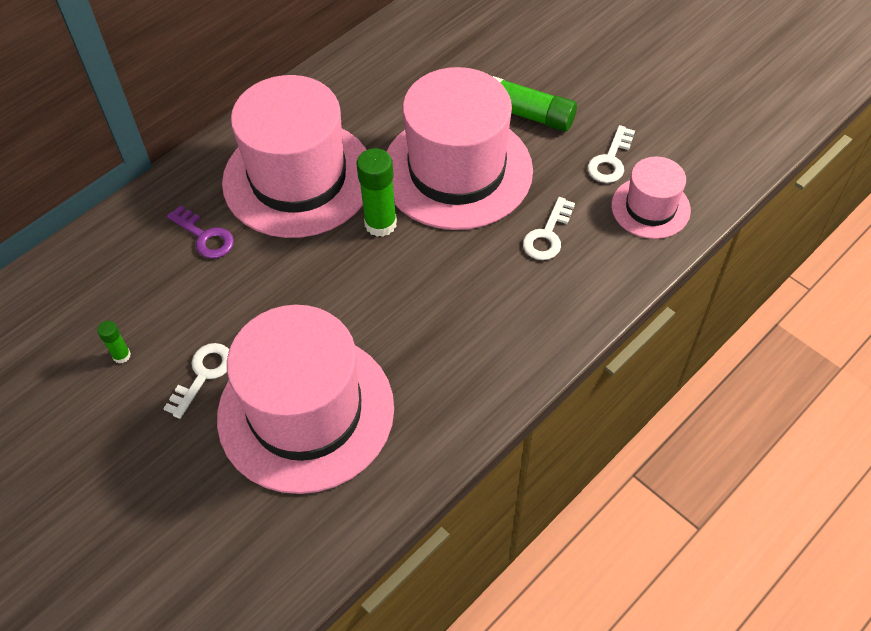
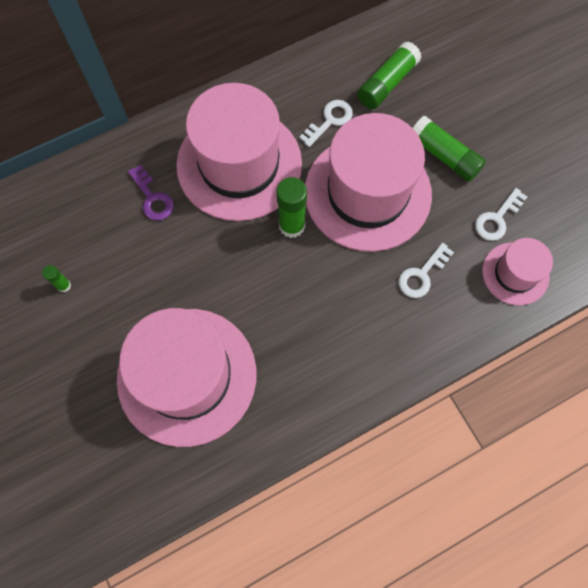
camera: 15 degrees right, 15 degrees up
(203, 374) = (119, 320): white key -> white key (330, 120)
(441, 62) = (387, 83): none -> green glue stick

